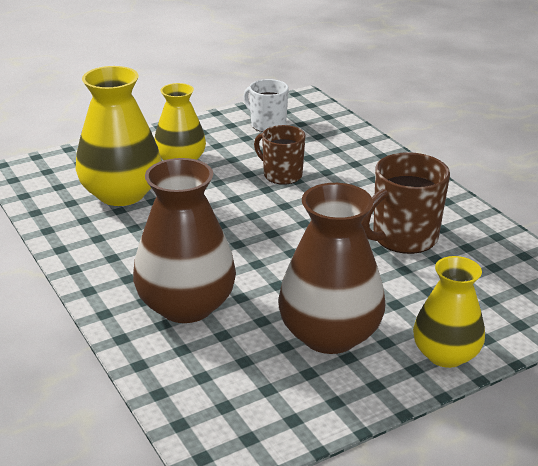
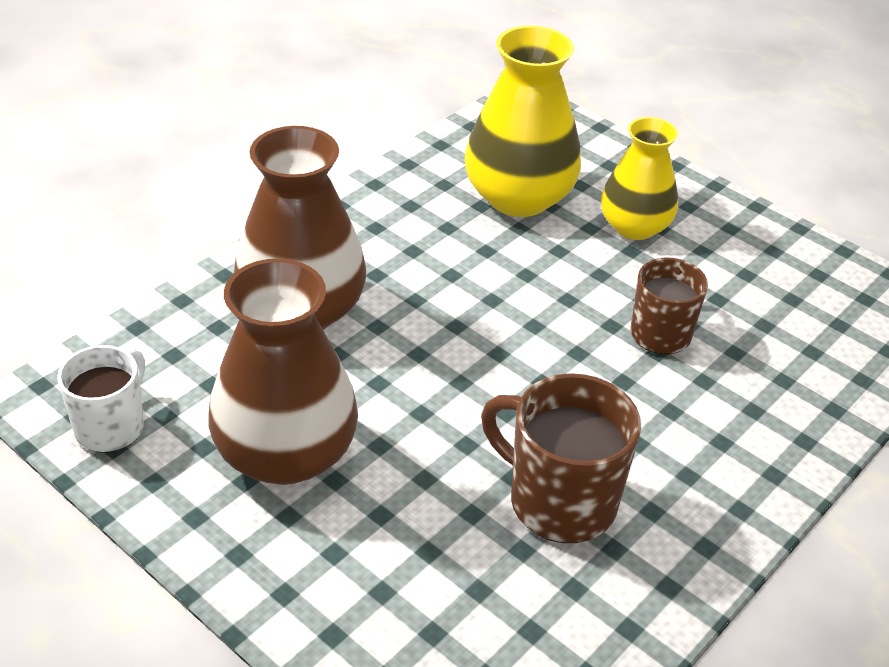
camera: 70 degrees right, 10 degrees up
(267, 125) = (804, 288): white mug -> white mug (111, 426)
(445, 354) = (279, 586): yellow vase -> none

